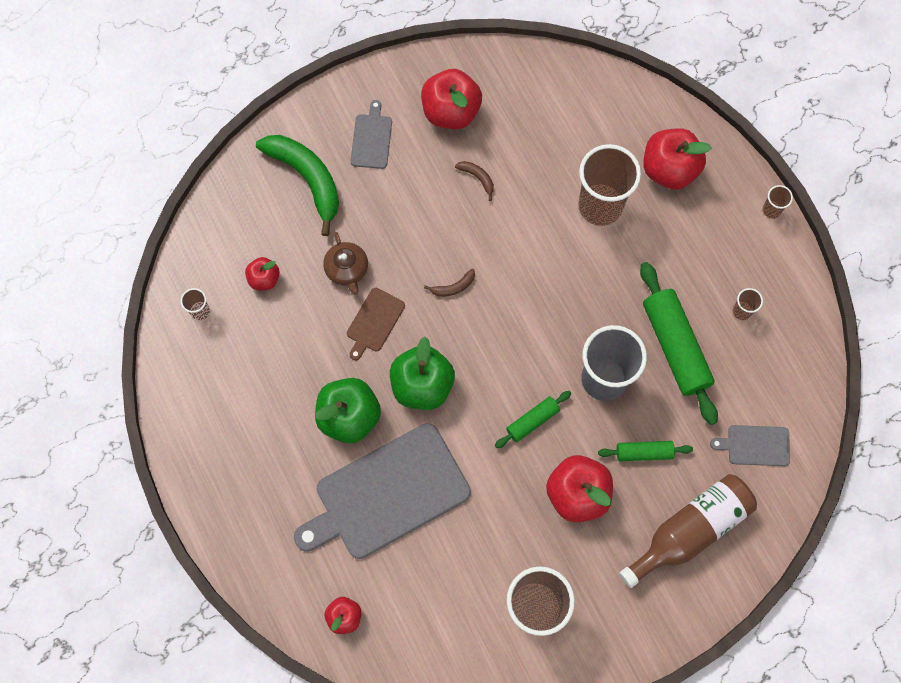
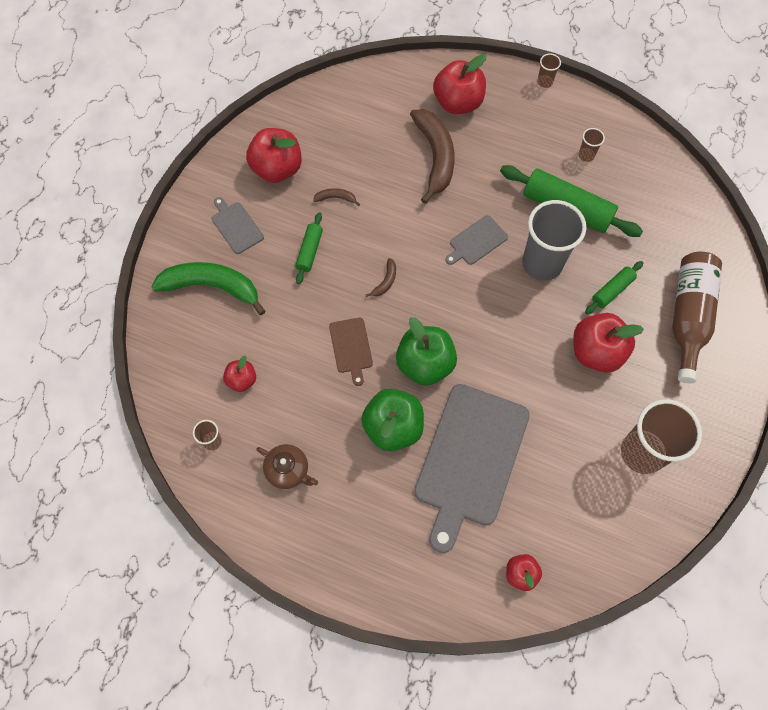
camera: 40 degrees left, 5 degrees down
(347, 269) = (298, 327): brown teapot -> brown teapot (288, 470)
(532, 421) = (522, 328): green rolling pin -> green rolling pin (309, 251)
(600, 206) = (435, 157): brown cup -> brown banana
(755, 445) = (674, 231): grey cutting board -> grey cutting board (476, 241)

